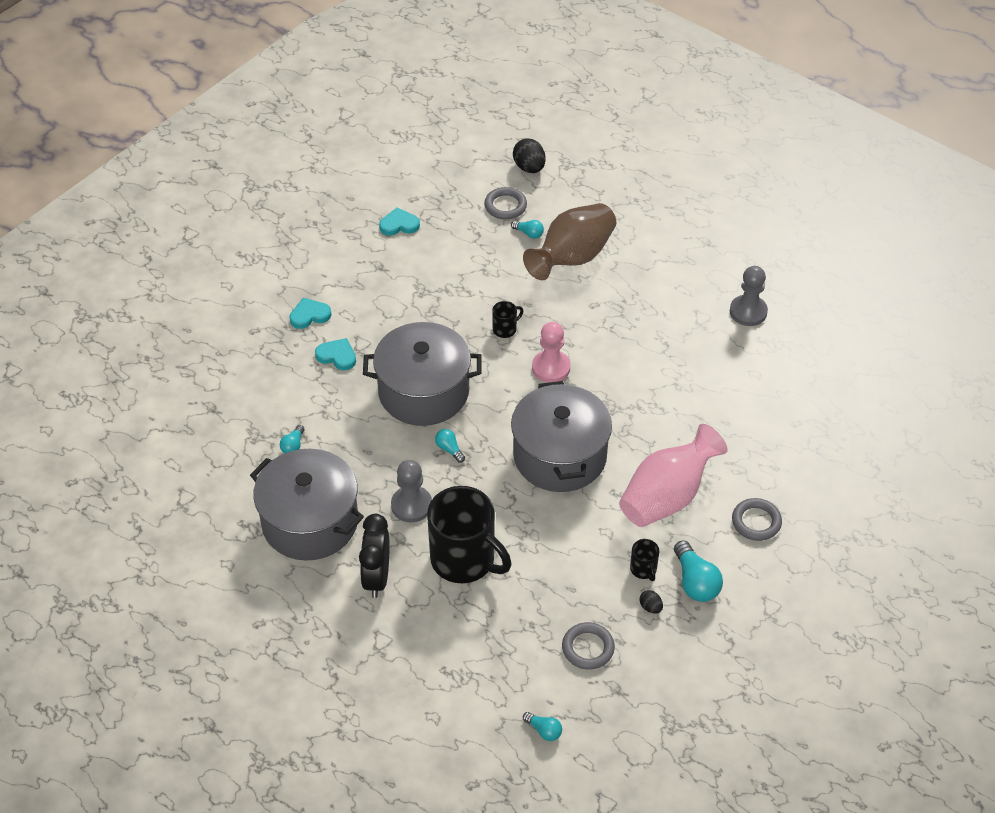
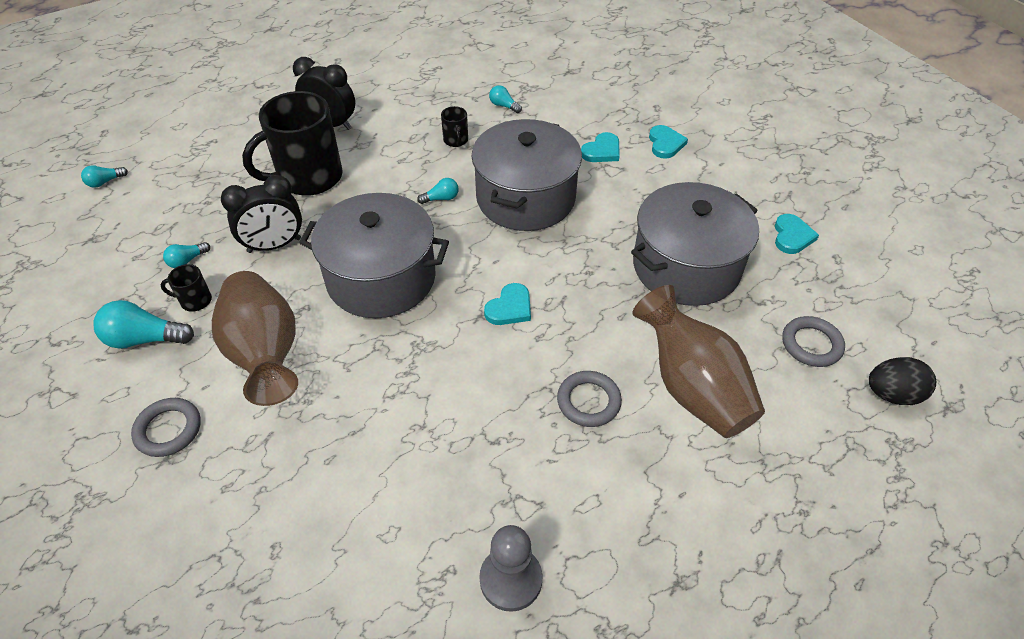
camera: 110 degrees right, 0 degrees up
(310, 522) = (415, 100): grey pot -> grey pot (686, 266)
(411, 505) = (391, 159): grey pawn -> none
(505, 329) = (588, 284): black mug -> black mug (456, 140)
(529, 233) = (751, 354): turquoise light bulb -> turquoise light bulb (187, 261)
(551, 368) = (510, 308): pink pawn -> turquoise heart
(559, 544) = (274, 245): none -> black clock
(588, 648) = (151, 232): grey ring -> grey ring (588, 401)
(650, 607) = (150, 291): black egg -> none
(667, 497) = (265, 354): pink vase -> brown vase

